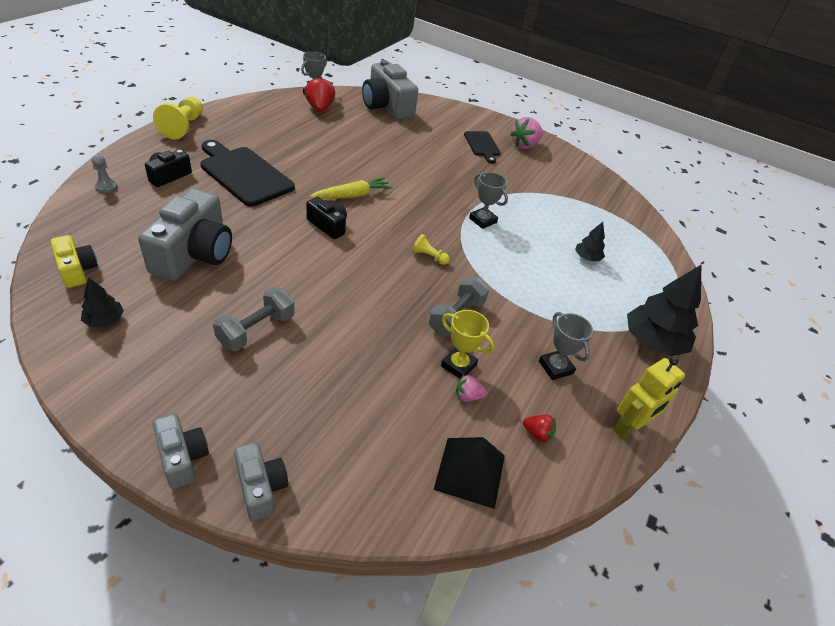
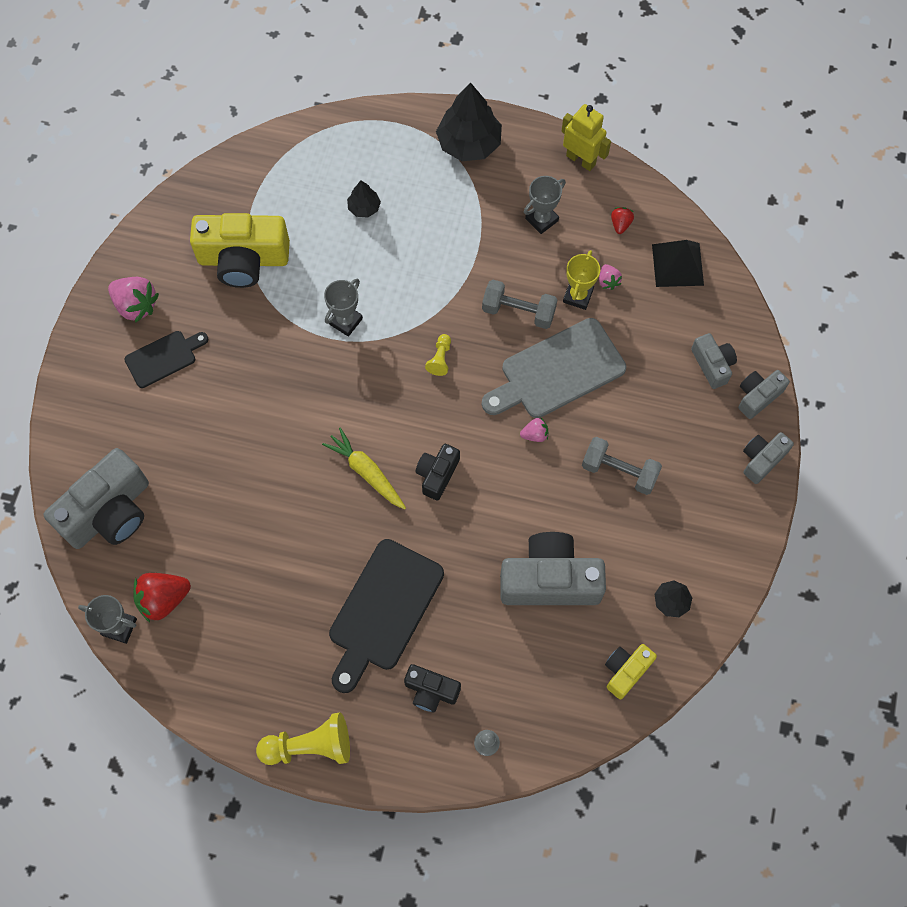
camera: 100 degrees left, 25 degrees up
(326, 455) = (712, 365): none -> grey camera
(328, 288) = (535, 434): none -> pink strawberry
(382, 323) = (558, 371): none -> grey cutting board
(550, 191) = (243, 259): none -> yellow camera

